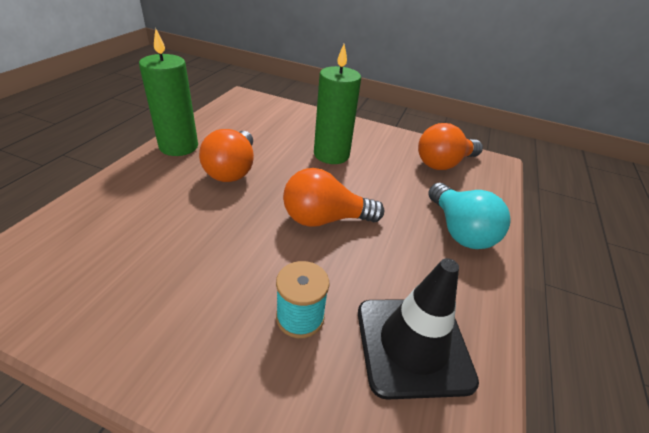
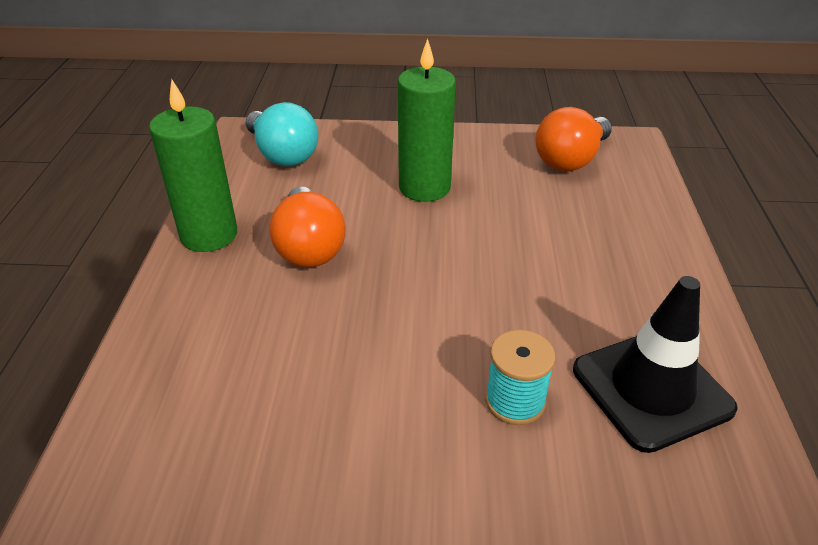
camera: 15 degrees left, 0 degrees up
(325, 219) = (470, 277): orange light bulb -> none
(459, 230) = (633, 243): turquoise light bulb -> turquoise light bulb (282, 154)

